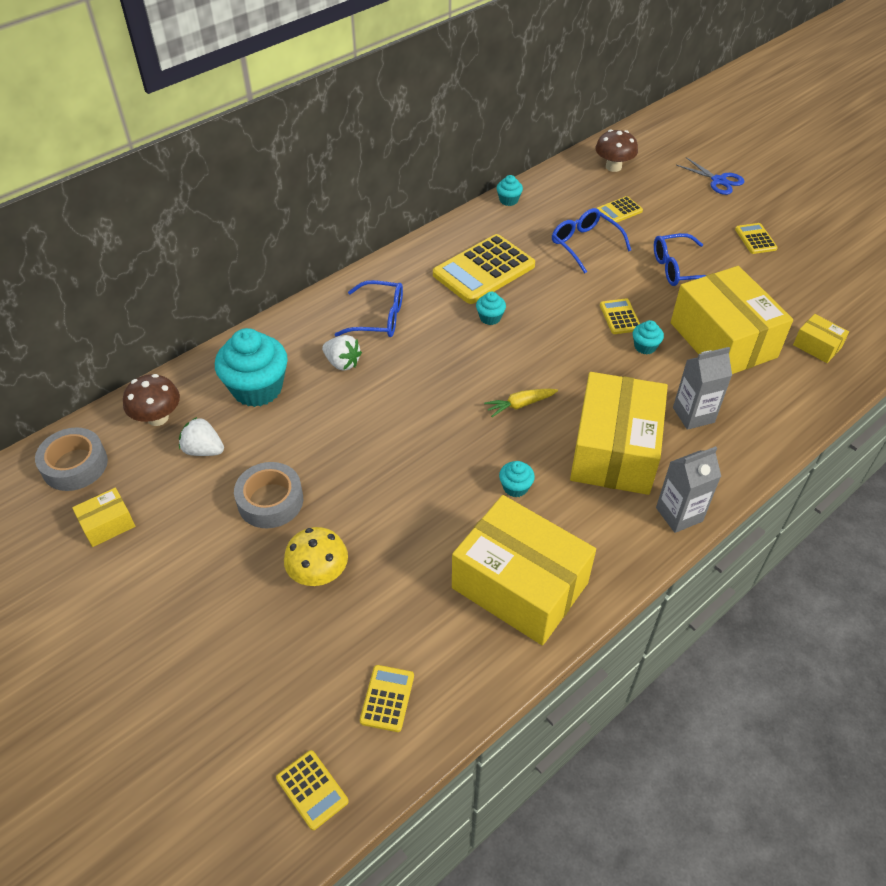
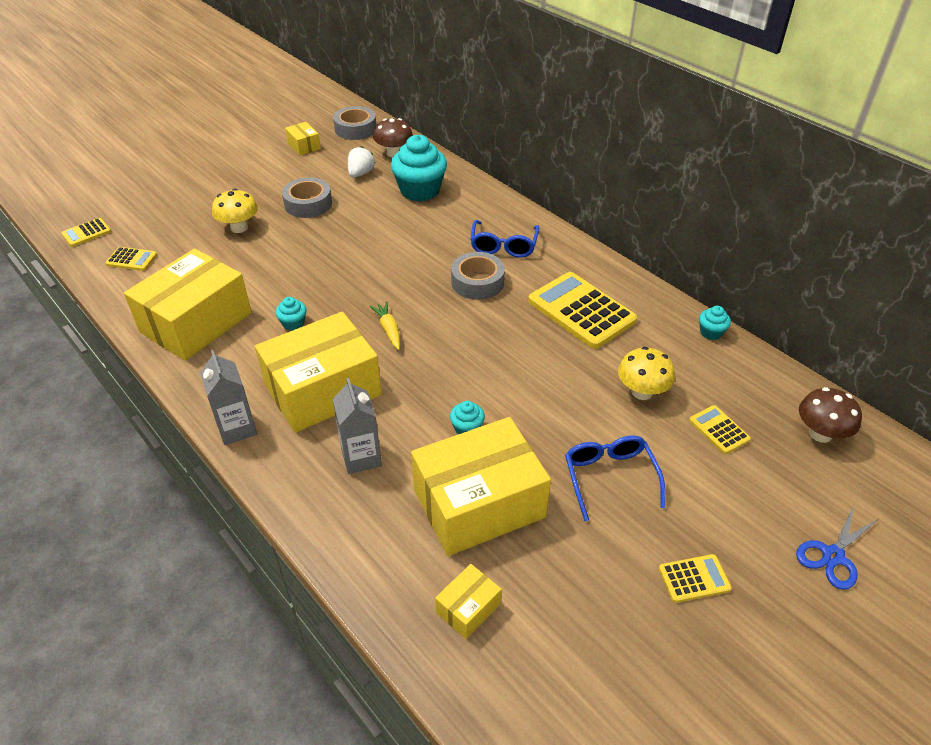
camera: 90 degrees right, 5 degrees down
(342, 363) = (447, 229): white strawberry -> none
(441, 338) = (477, 282): none -> grey tape
(490, 318) = (508, 313): turquoise cupcake -> none
(584, 244) = (642, 392): blue glasses -> yellow mushroom
(614, 450) = (323, 390): yellow box -> yellow box turned 45 degrees counterclockwise
(620, 317) = (515, 412): yellow calculator -> none

